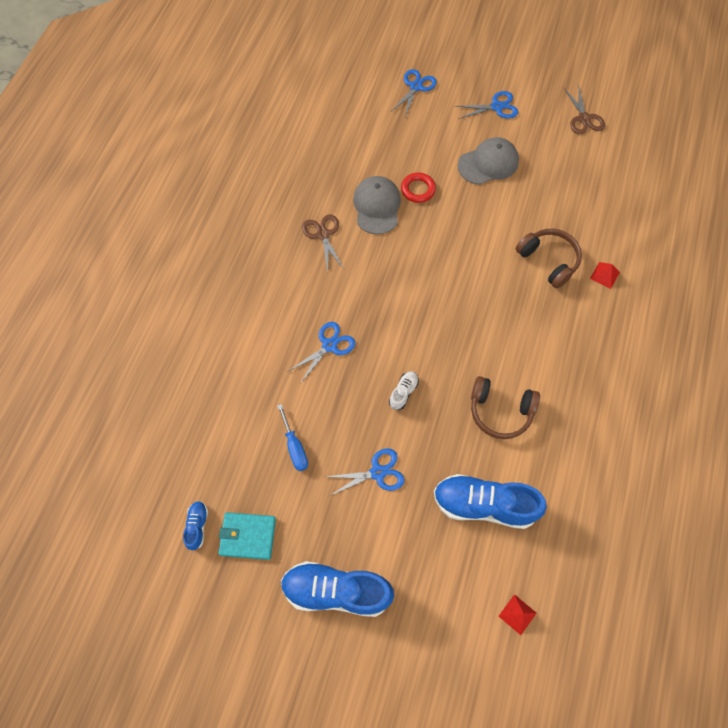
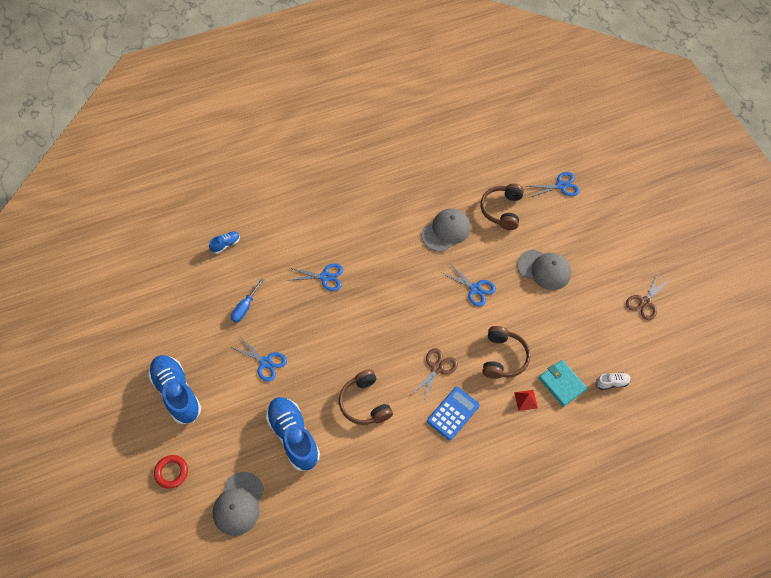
camera: 50 degrees right, 5 degrees down
(197, 526) = (159, 295): blue shoe -> blue shoe (226, 244)
(248, 536) = (173, 324): turquoise wallet -> turquoise wallet (561, 384)
(323, 234) = (397, 218): brown scissors -> brown scissors (437, 368)
(397, 147) = (502, 210): none -> brown headphones
(403, 392) = (329, 339): white shoe -> white shoe (611, 383)
(418, 189) = (481, 244): red ring -> red ring (171, 472)
(497, 107) = (596, 243): blue scissors -> blue scissors (475, 289)
(517, 614) = (238, 503): red pyramid -> grey cap
(571, 343) = (453, 413): none -> blue calculator

